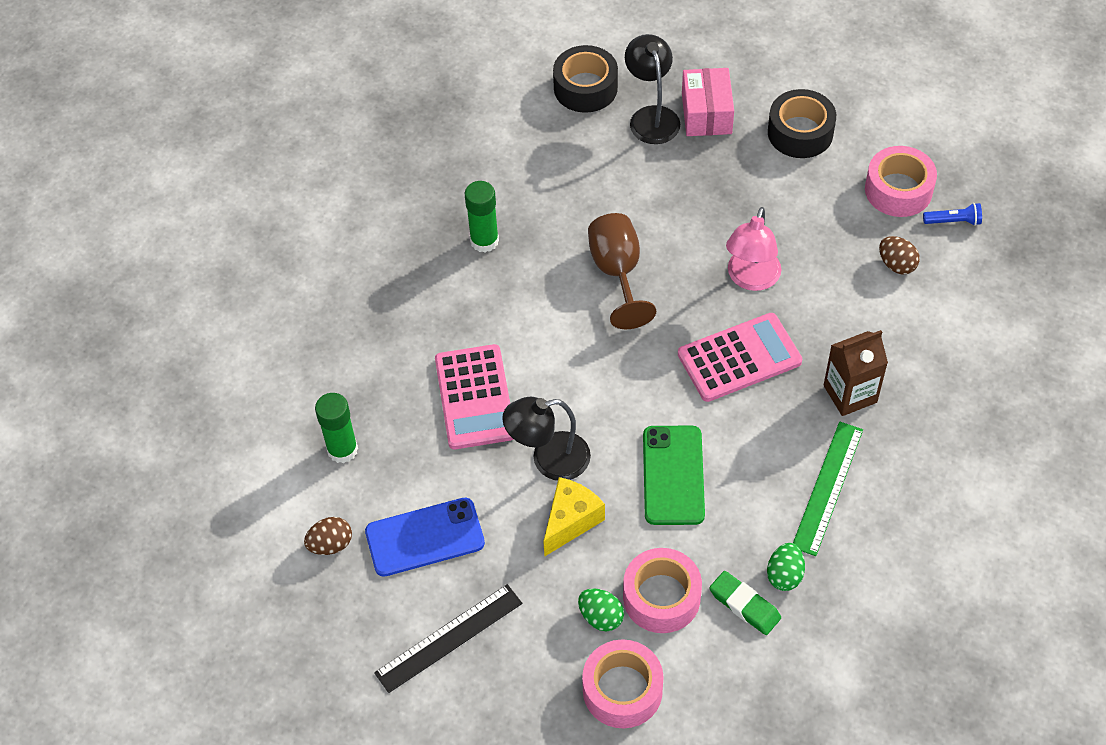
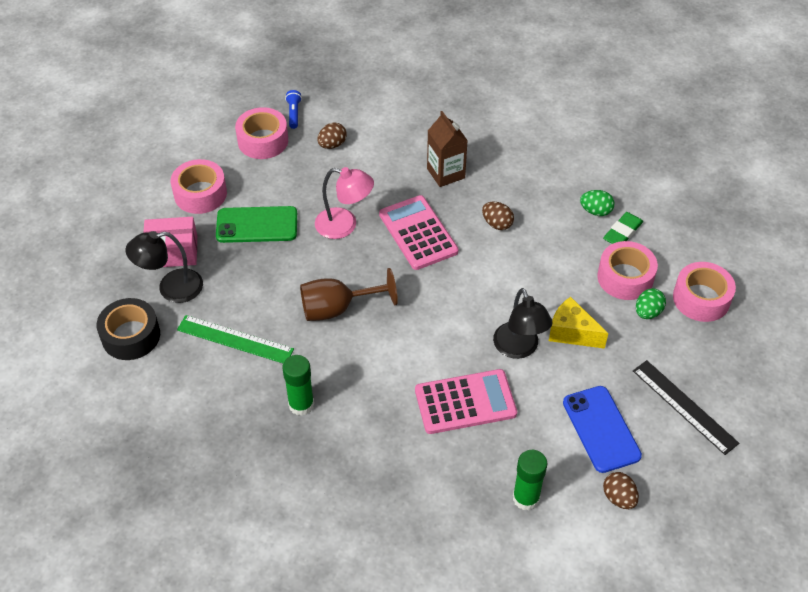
camera: 95 degrees left, 5 degrees down
(673, 475) = (524, 271): green phone -> green phone (257, 225)
(757, 449) = (497, 224): none -> brown egg
(800, 132) = (200, 194): black tape -> pink tape
(828, 487) = (524, 187): green ruler -> green ruler (235, 339)

